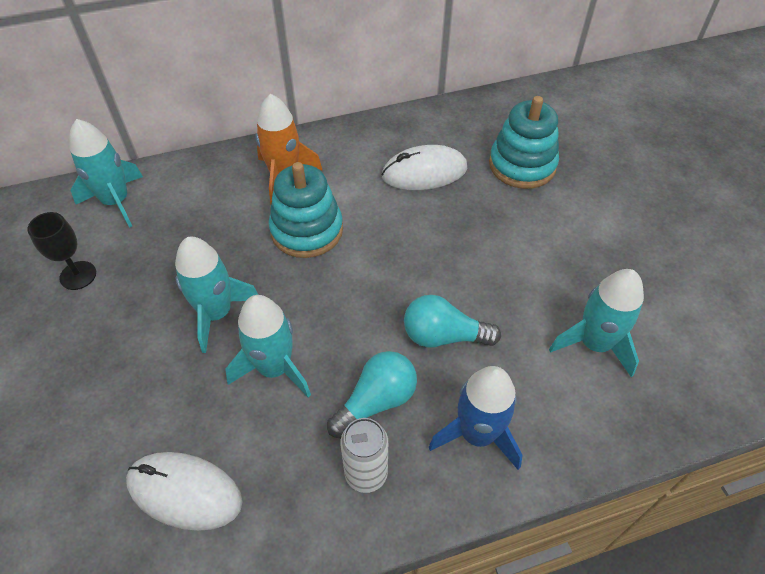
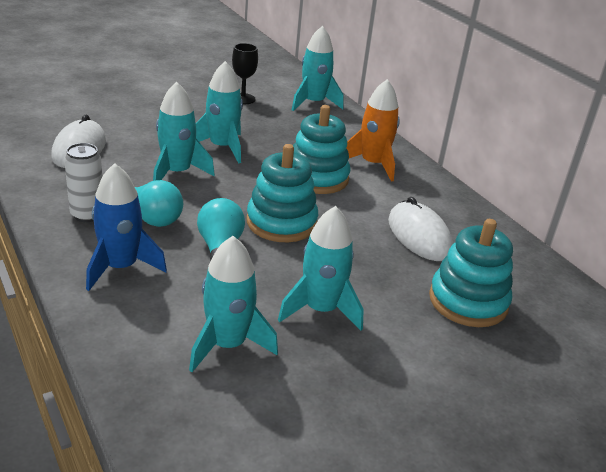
camera: 75 degrees right, 20 degrees down
(395, 275) = (281, 222): none -> turquoise stacking toy
(539, 266) = (321, 310): none -> turquoise rocket

